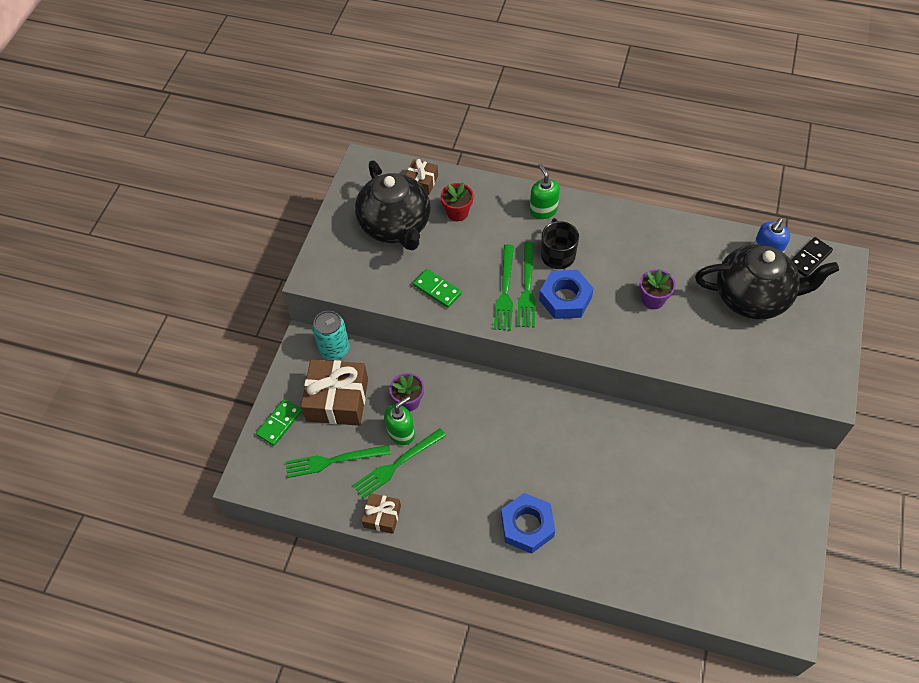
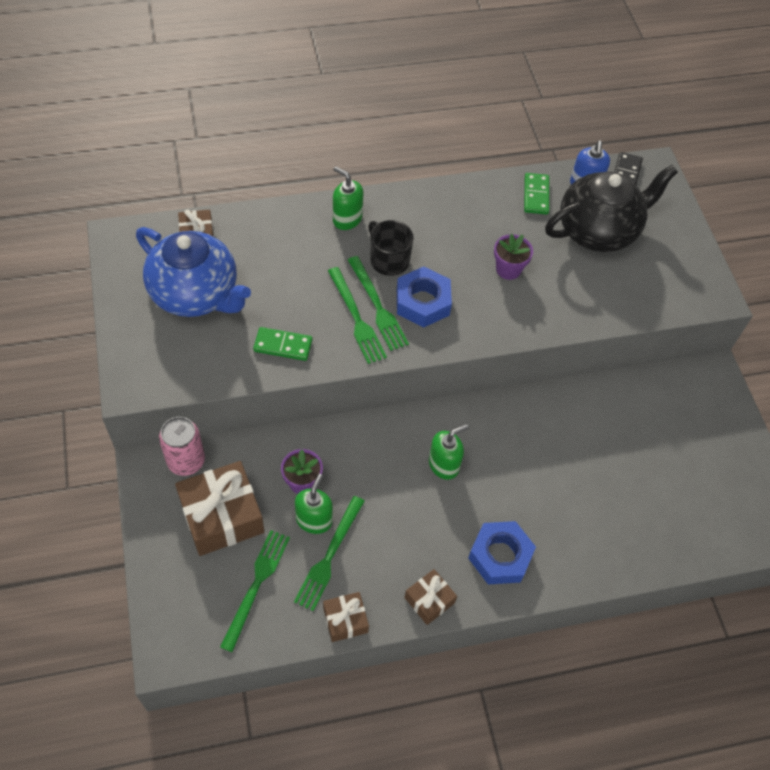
camera: 35 degrees left, 0 degrees up
(279, 423) = (169, 572): green domino -> green domino (536, 195)
(333, 460) = (256, 585): green fork -> green fork turned 150 degrees clockwise
(334, 349) = (186, 461): turquoise can -> pink can
(395, 226) = (196, 294): black teapot -> blue teapot
(452, 532) = (429, 600): none -> brown gift
(457, 213) = (257, 254): red flower pot -> none
(524, 436) = (444, 465): none -> green soap dispenser

